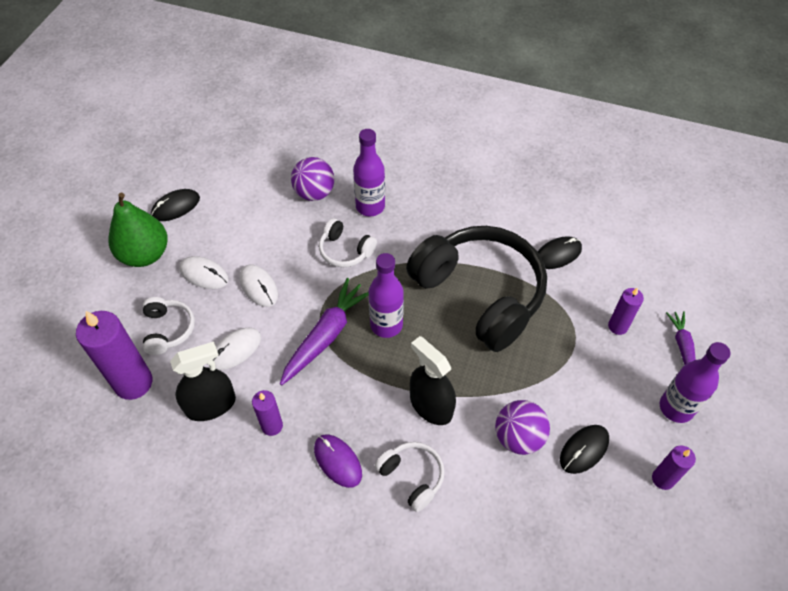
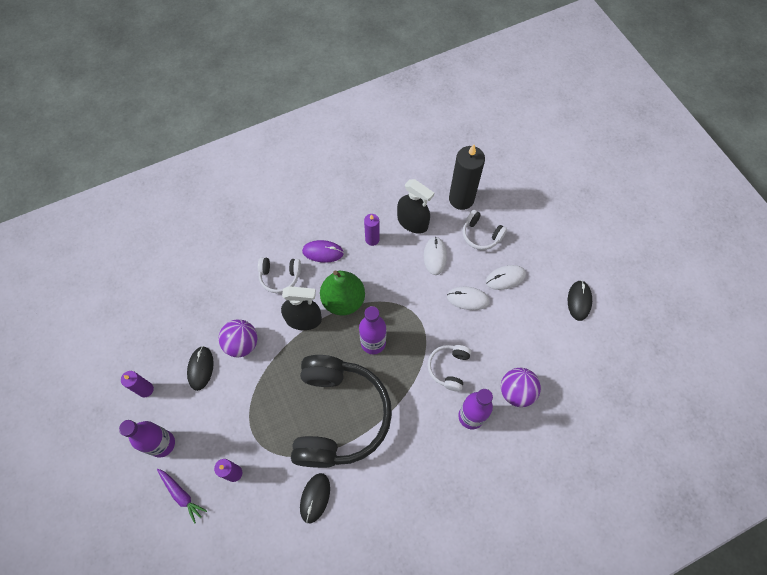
camera: 135 degrees right, 10 degrees up
(133, 383) = (461, 199): purple candle -> black candle
(145, 254) = (551, 259): green pear -> green pear (343, 300)
(211, 405) = (412, 222): black spray bottle -> black spray bottle turned 75 degrees counterclockwise
(326, 335) = (398, 306): purple carrot -> none
(345, 251) = (449, 368): white headphones -> white headphones turned 60 degrees counterclockwise
(480, 294) = (339, 416): black headphones -> black headphones turned 90 degrees counterclockwise

